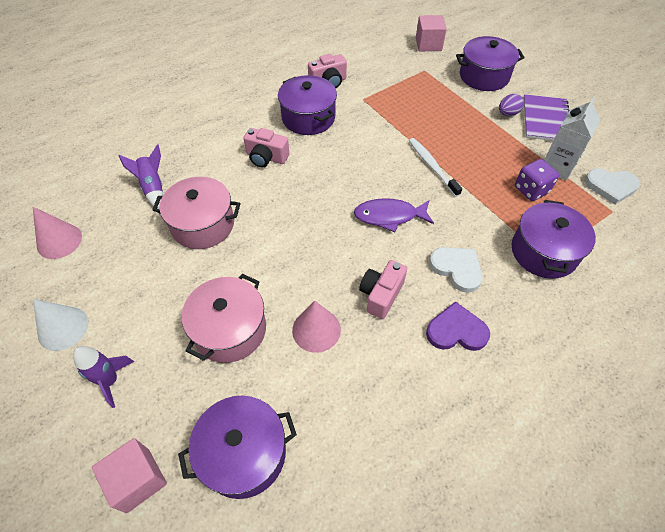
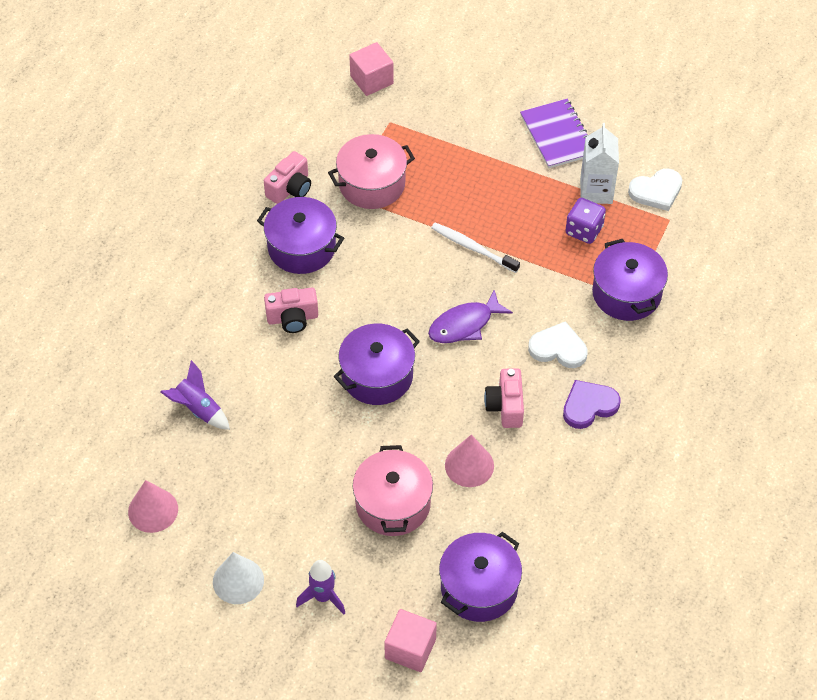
camera: 30 degrees left, 0 degrees up
(203, 224) = (286, 422): pink pot -> pink pot (372, 184)
(484, 76) = (462, 102): purple pot -> purple pot (377, 376)
(507, 113) = (514, 144): purple egg -> none

